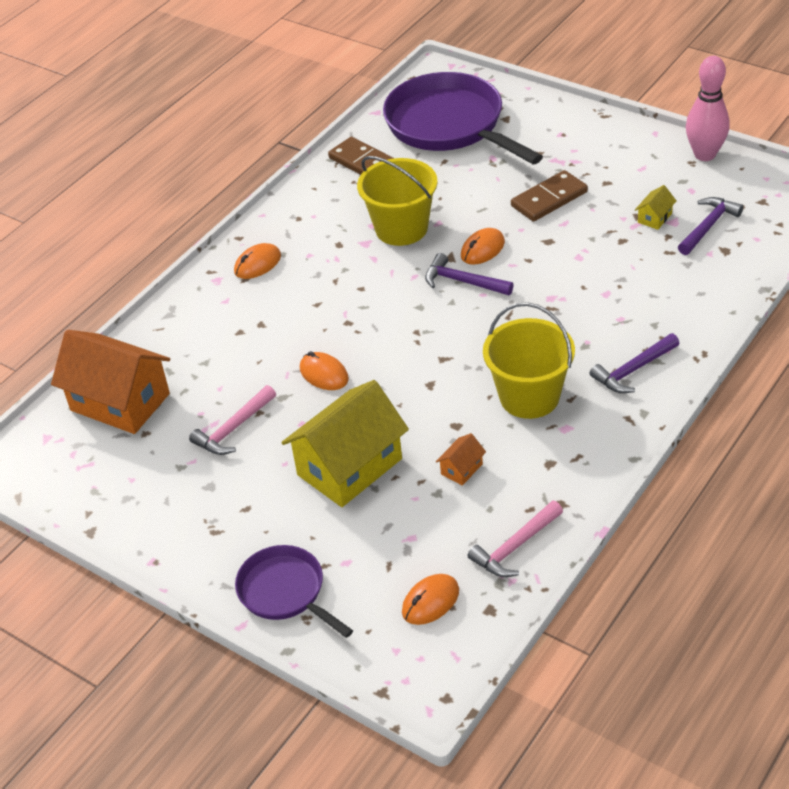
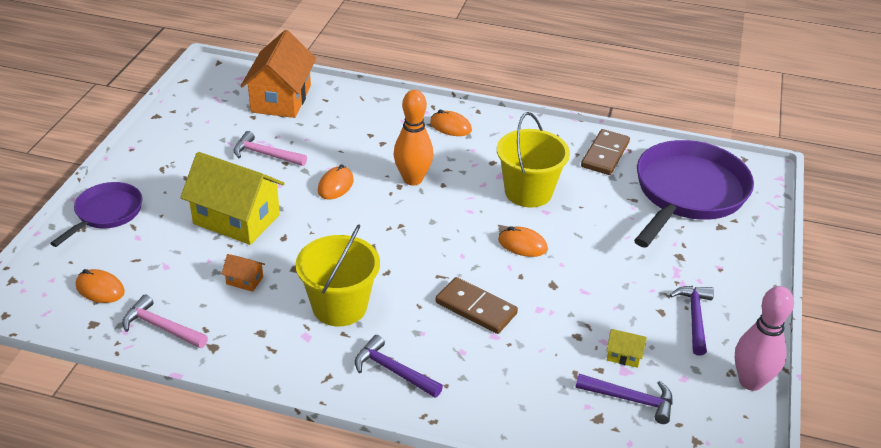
camera: 65 degrees right, 5 degrees down
(341, 310) = (413, 179): none -> orange bowling pin
(462, 281) = (474, 240): purple hammer -> purple hammer (694, 317)
(549, 199) = (614, 275): brown domino -> brown domino (476, 308)

